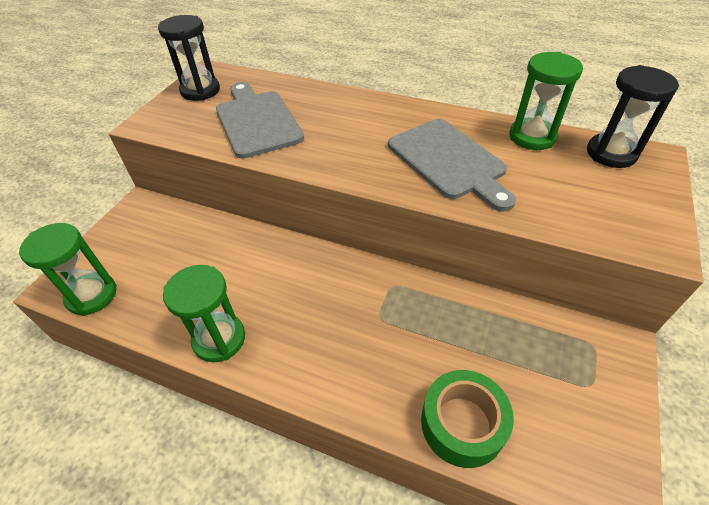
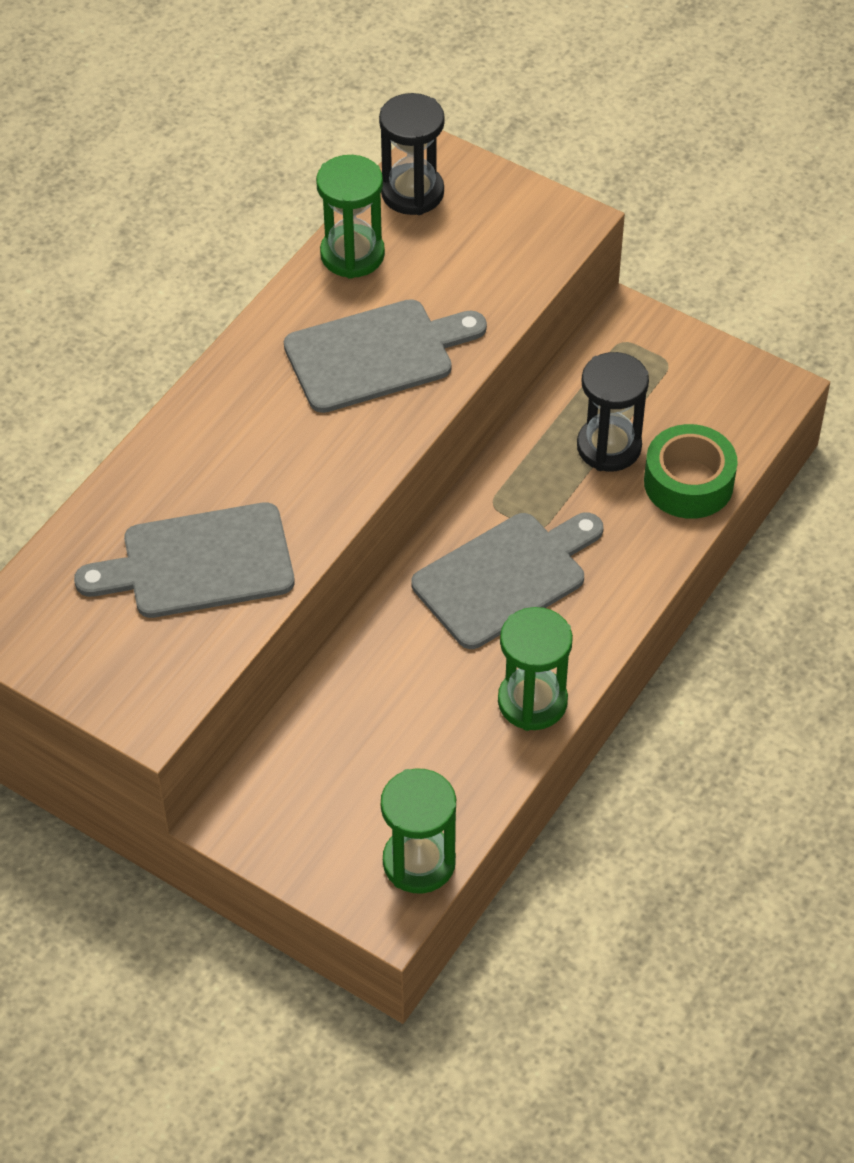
camera: 80 degrees left, 5 degrees up
(200, 91) = (66, 642): black hourglass -> black hourglass (609, 447)
(329, 304) = (505, 577): none -> grey cutting board

